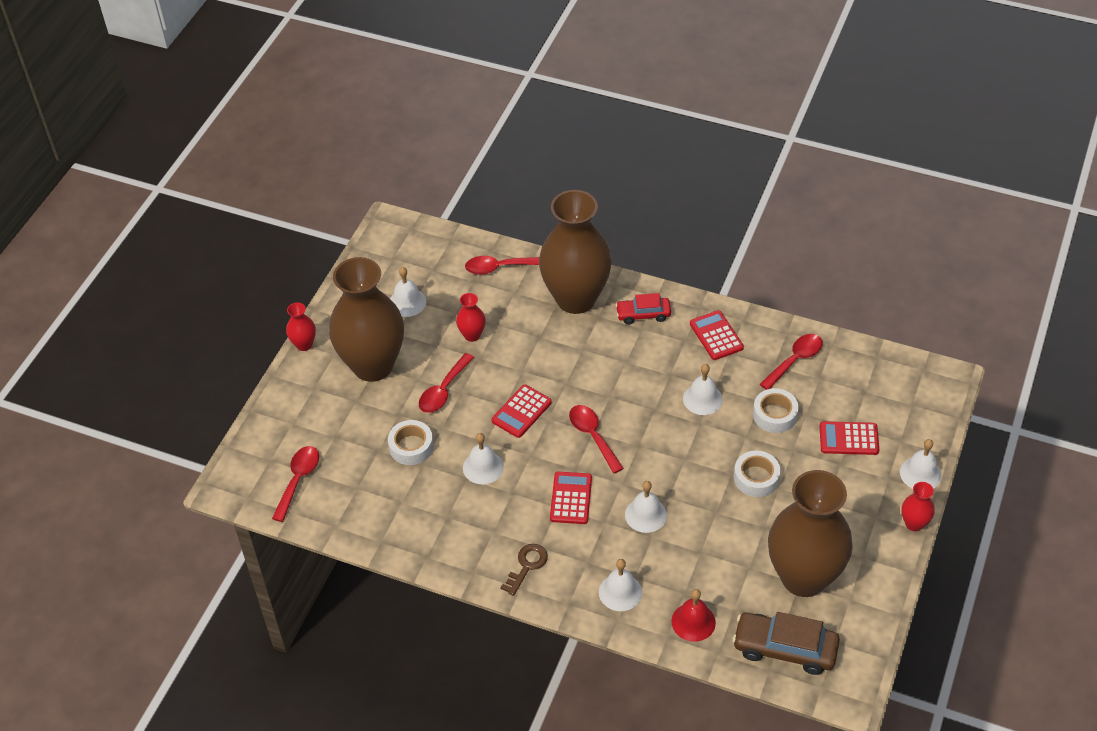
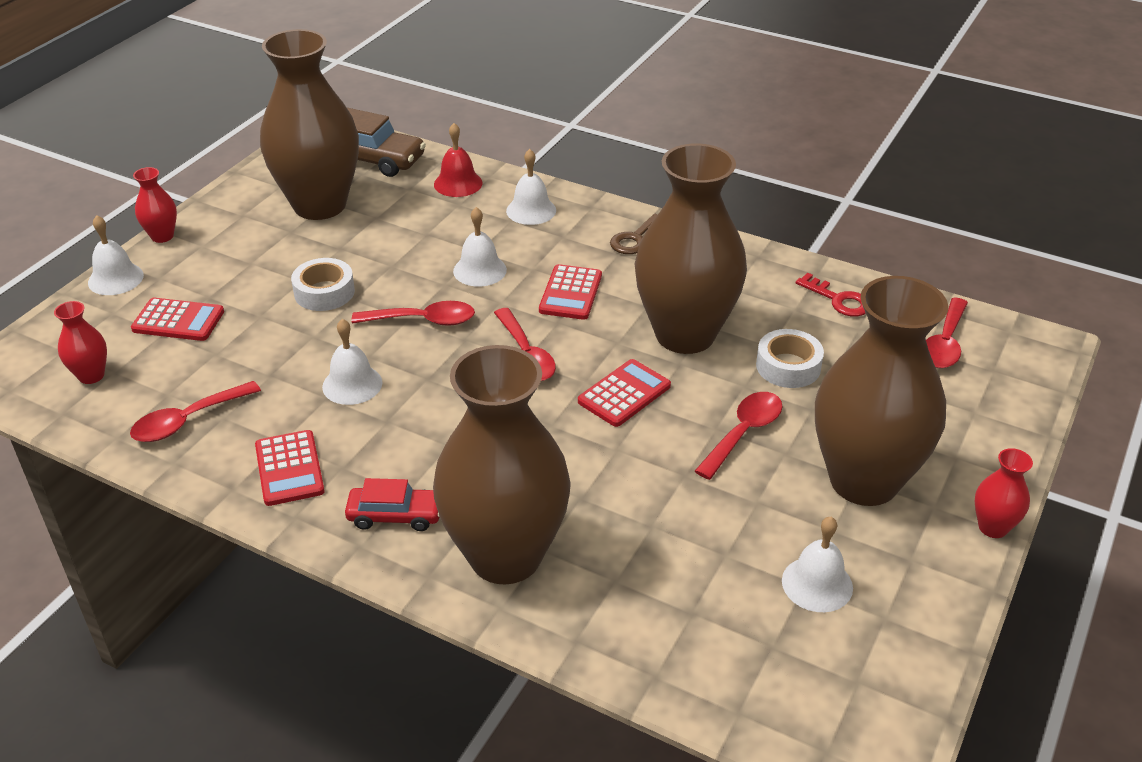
camera: 175 degrees left, 10 degrees down
(368, 515) = (838, 300): none -> red key
(472, 335) = (697, 512): red vase -> red vase (91, 375)
(483, 467) = (685, 334): white bell -> brown vase
(499, 267) = (640, 634): red spoon -> red spoon (423, 320)
(775, 415) = (260, 356): white tape -> none

